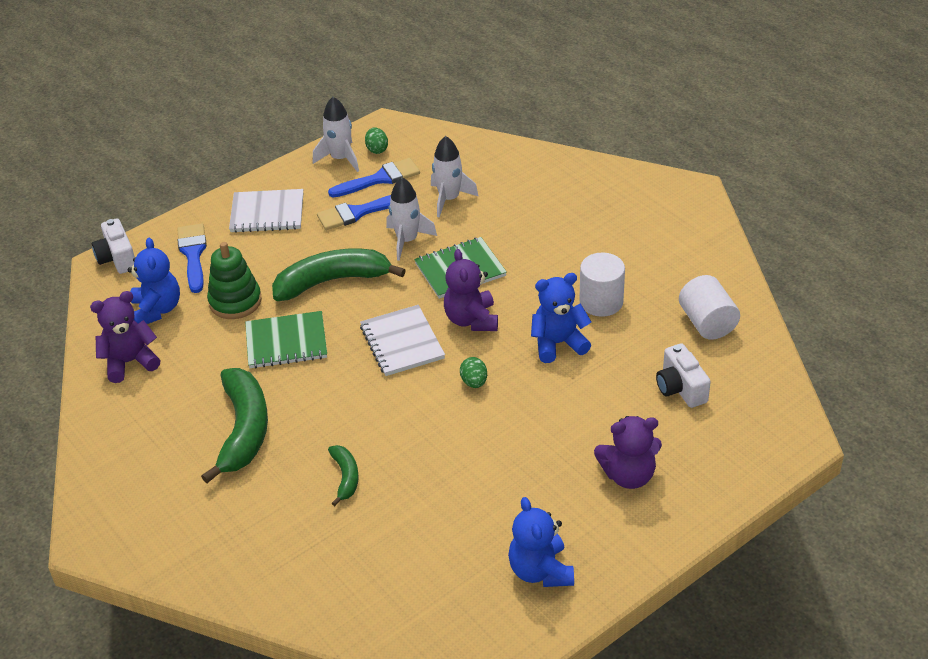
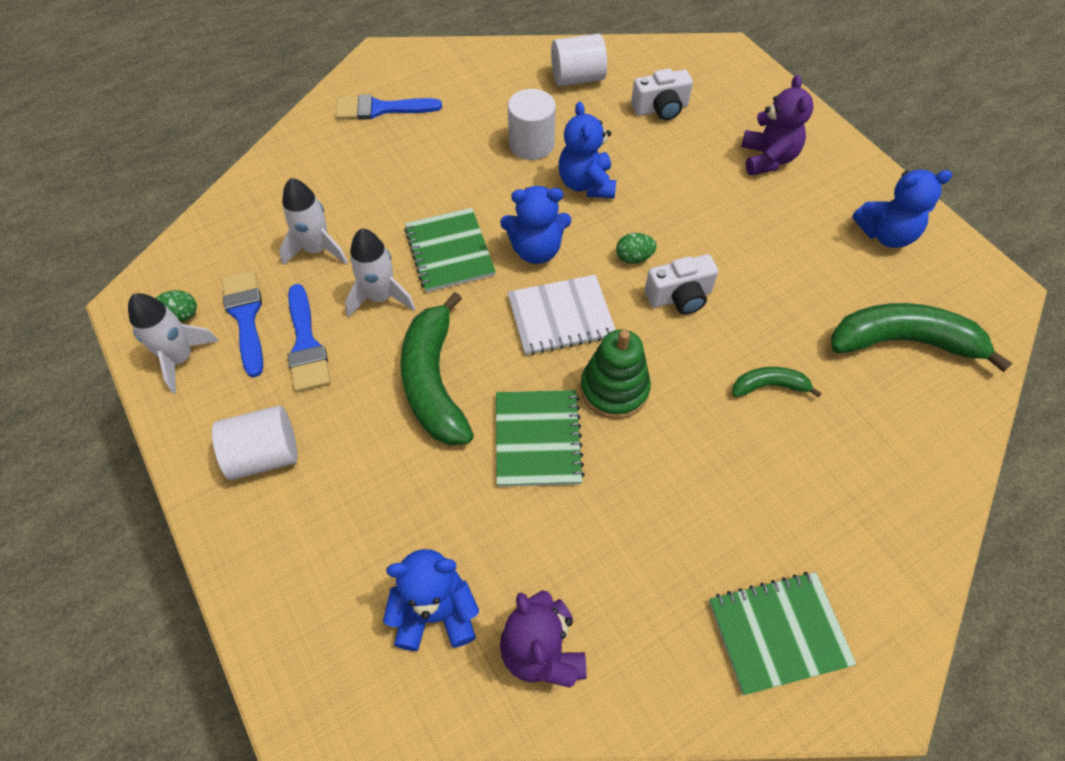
camera: 85 degrees left, 15 degrees up
(117, 258) = (294, 683): white camera -> white camera (679, 297)
(135, 483) = (778, 632): none -> green notebook
(193, 254) = (324, 560): blue brush -> blue brush (381, 109)
(235, 301) = (444, 501): green stacking toy -> green stacking toy (614, 389)
(243, 430) = (690, 494): green banana -> green banana (903, 342)
(267, 213) = (265, 455): white notebook -> white cylinder
(471, 320) = (536, 250): purple teddy bear -> blue teddy bear

